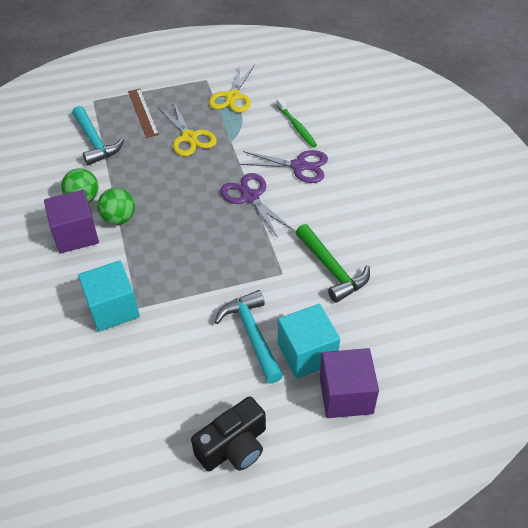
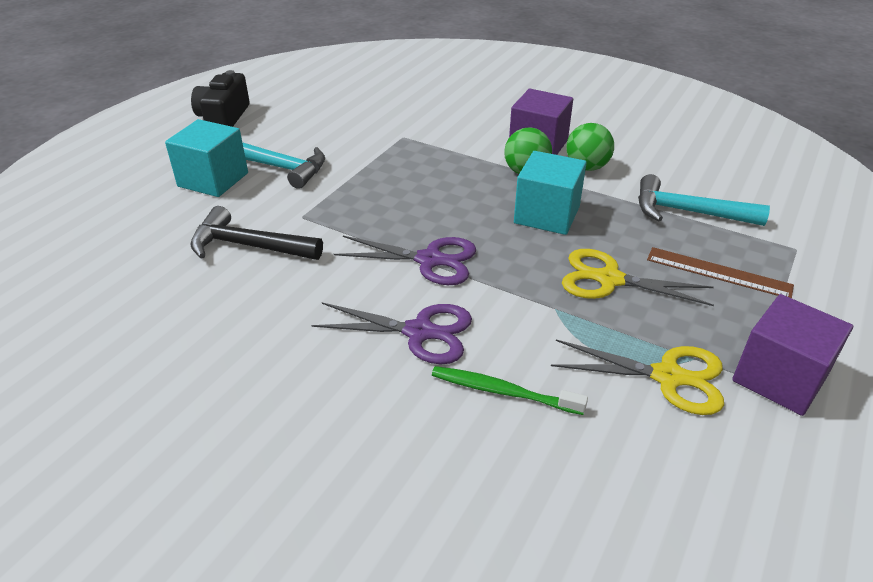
camera: 135 degrees right, 10 degrees down
(113, 308) = (420, 128): turquoise cube -> turquoise cube (547, 215)
(233, 97) = (668, 377): yellow scissors -> yellow scissors turned 135 degrees clockwise
(299, 166) = (419, 332): purple scissors -> purple scissors turned 135 degrees counterclockwise
(331, 269) = (249, 246): green hammer -> black hammer
(346, 395) = (152, 174): purple cube -> purple cube (779, 378)

